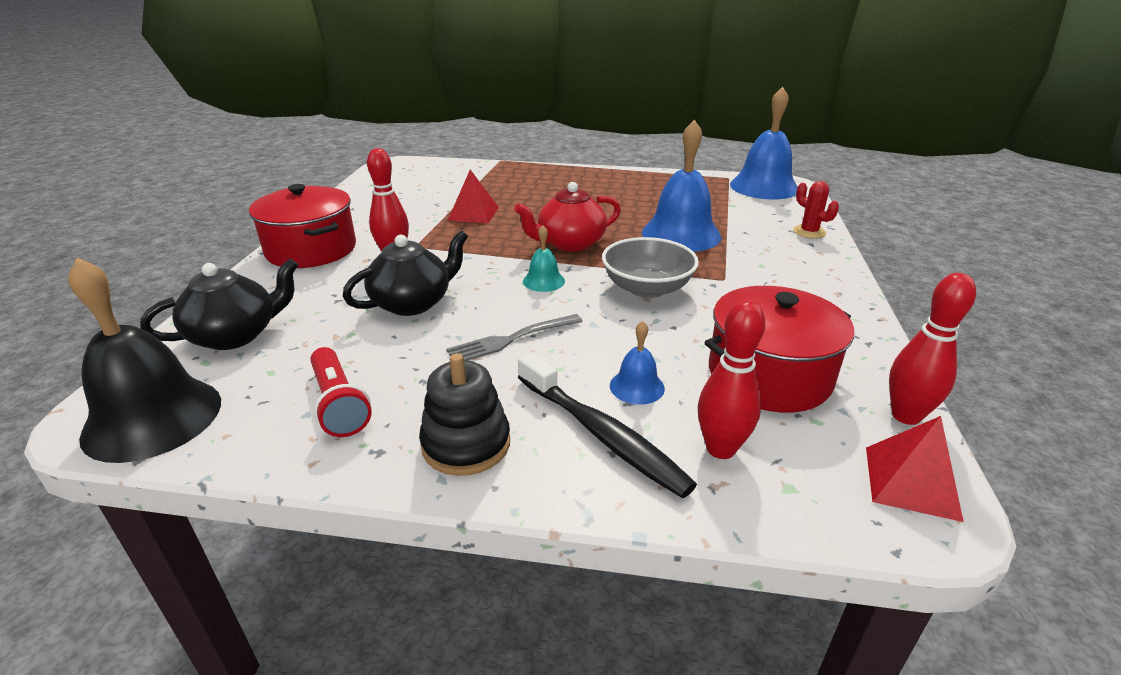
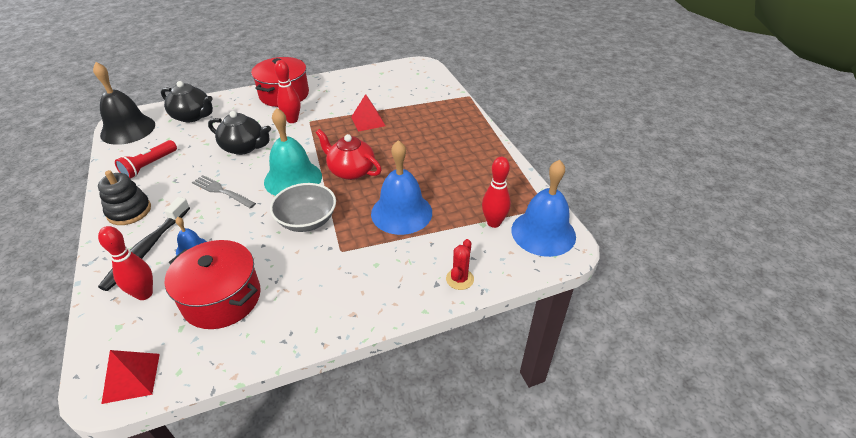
camera: 60 degrees right, 10 degrees up
(543, 281) = (293, 179): turquoise bell -> turquoise bell, size x2.13
(906, 416) = (197, 370): red bowling pin -> red bowling pin (494, 223)

